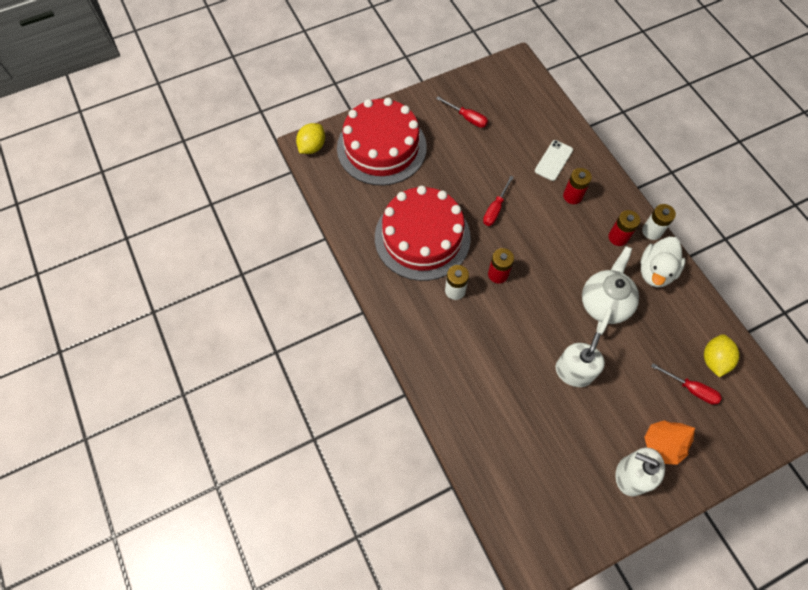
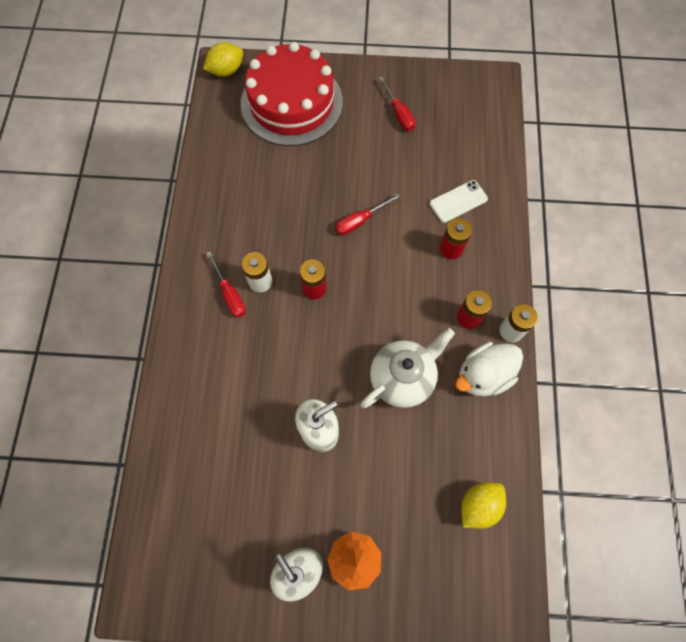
camera: 30 degrees right, 5 degrees up
(422, 237) = (267, 212): red cake -> none
(691, 389) = (430, 521): red screwdriver -> red screwdriver (230, 294)

